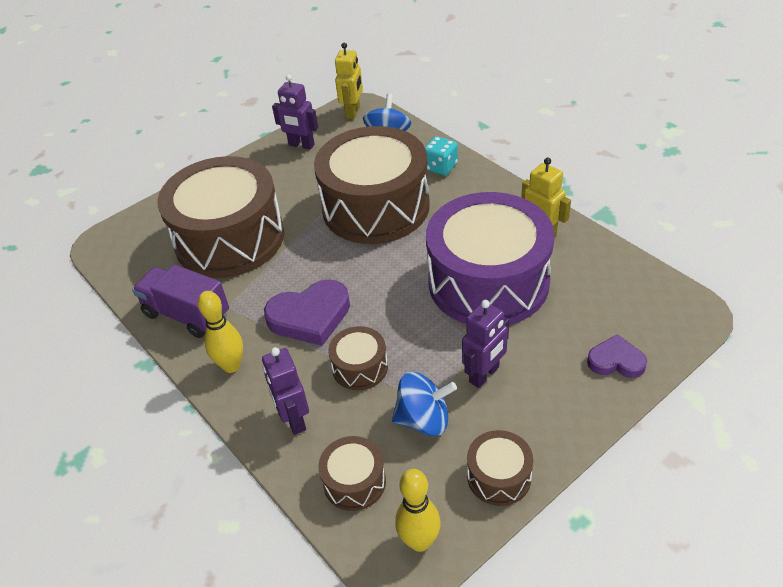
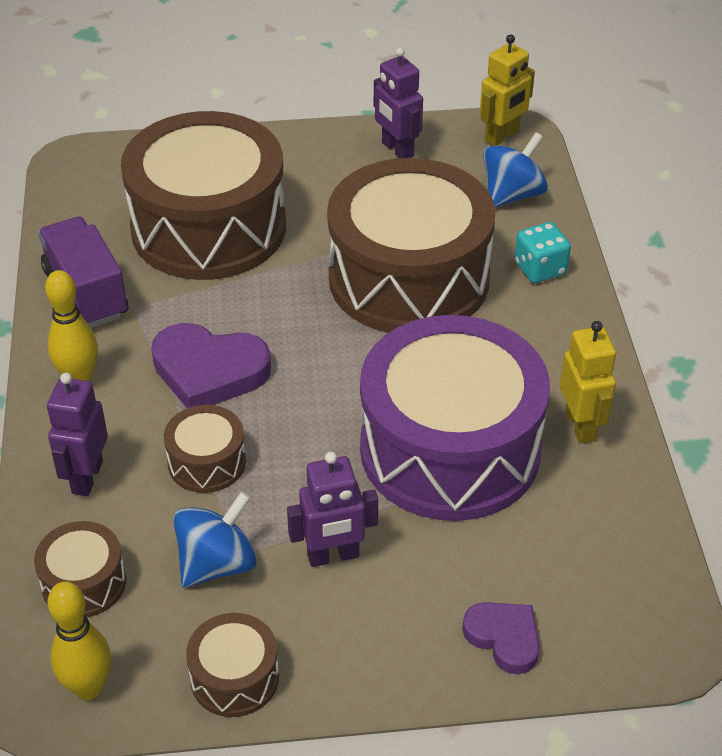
camera: 30 degrees right, 0 degrees up
(424, 420) = (217, 563): blue spinning top -> blue spinning top turned 75 degrees counterclockwise

